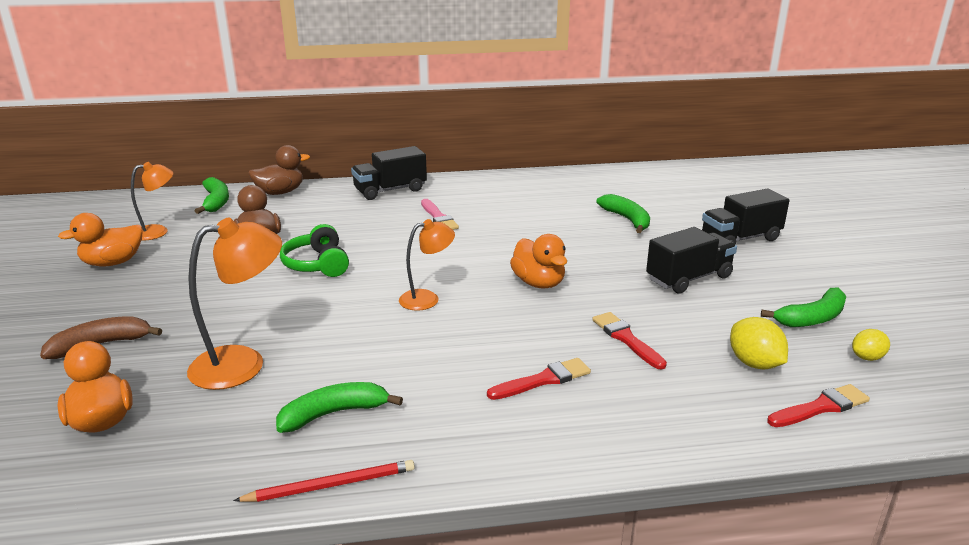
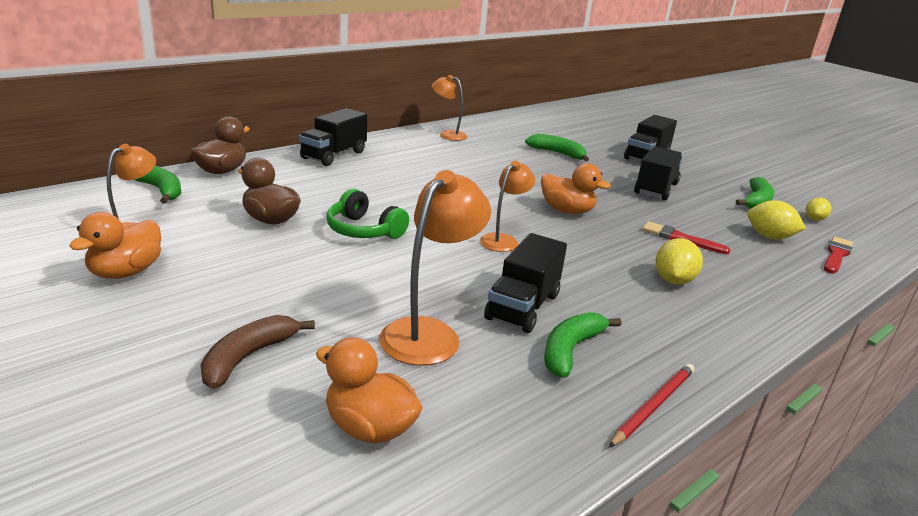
camera: 35 degrees left, 0 degrees up
(351, 364) = (522, 307): none -> black truck
(438, 217) = (413, 172): pink brush -> none
(531, 183) = (448, 134): none -> orange lamp
(543, 380) = (673, 280): red brush -> yellow lemon

